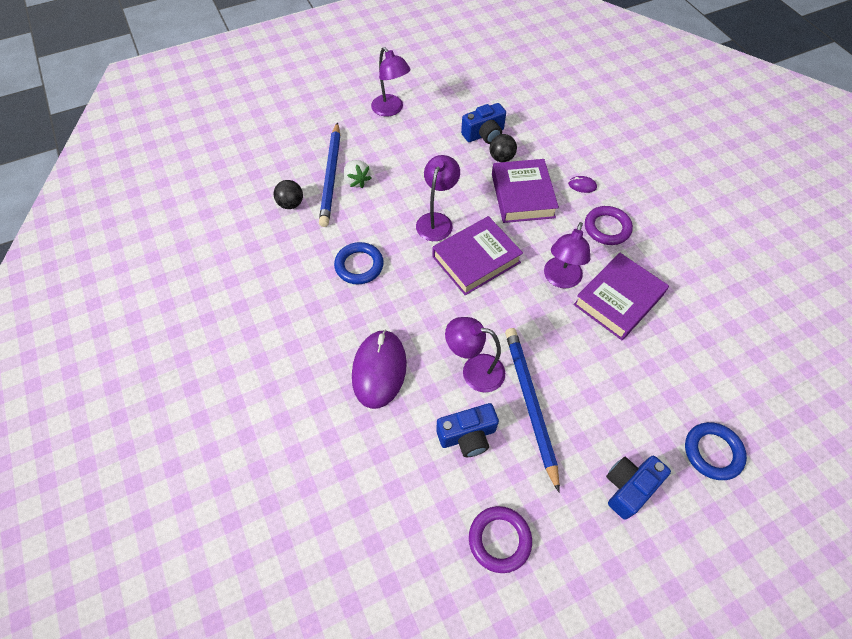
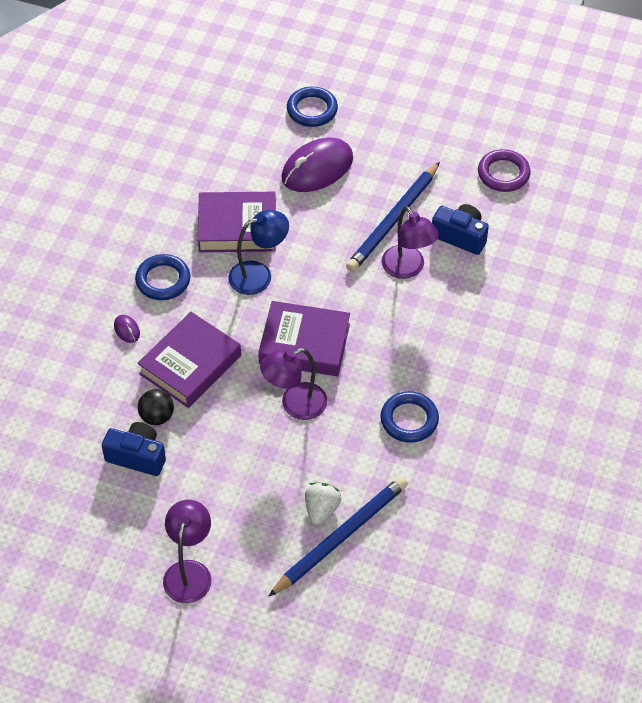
camera: 135 degrees left, 5 degrees down
(291, 204) = (411, 537): black ball -> none
(379, 370) = (478, 324): purple mouse -> purple mouse (317, 168)
(560, 279) = (259, 275): purple lamp -> blue lamp
(607, 228) = (163, 280): purple ring -> blue ring
(628, 487) = (390, 135): blue camera -> none

